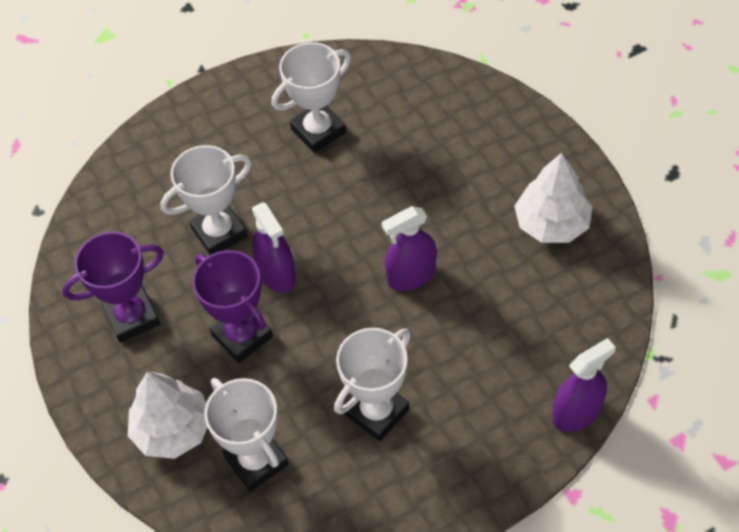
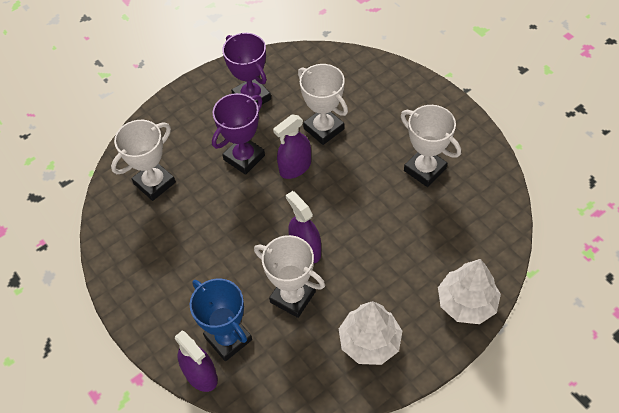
camera: 80 degrees right, 0 degrees up
(172, 429) = (174, 135): white tree -> white tree (466, 302)
(377, 412) = (193, 245): white trophy -> white trophy (292, 297)
(529, 377) = (228, 338): none -> blue trophy

